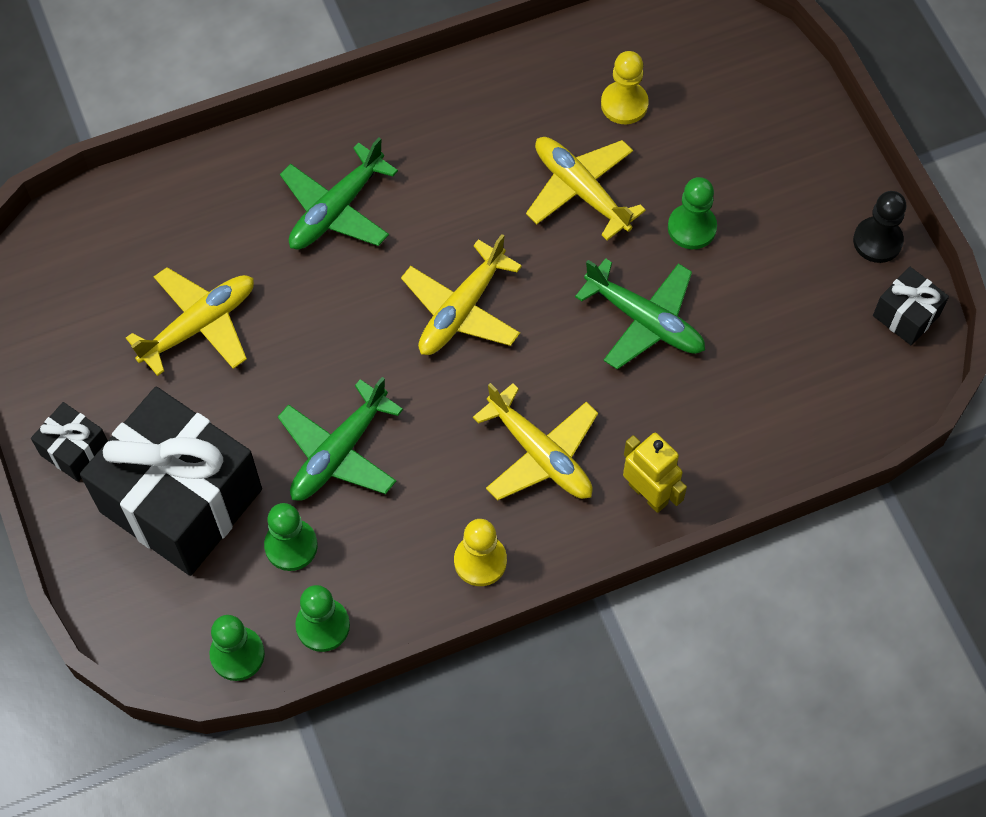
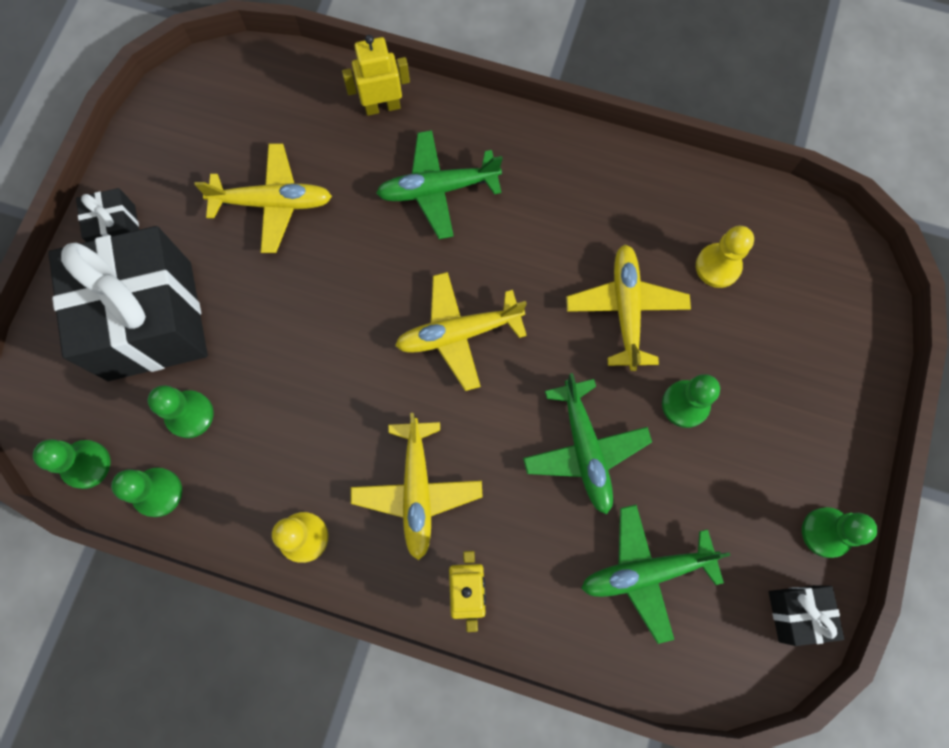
camera: 40 degrees right, 10 degrees up
(222, 177) = (382, 106): none -> yellow robot
(339, 453) = (281, 372): green plane -> green plane (645, 572)
(877, 241) = (826, 532): black pawn -> green pawn

